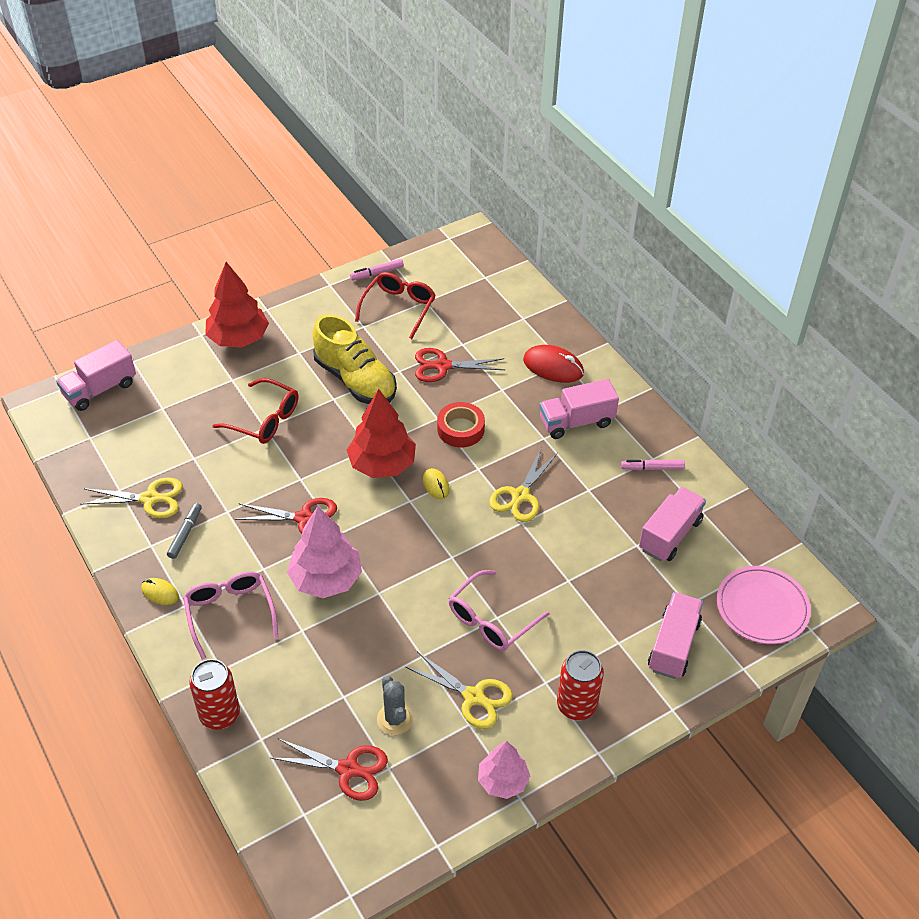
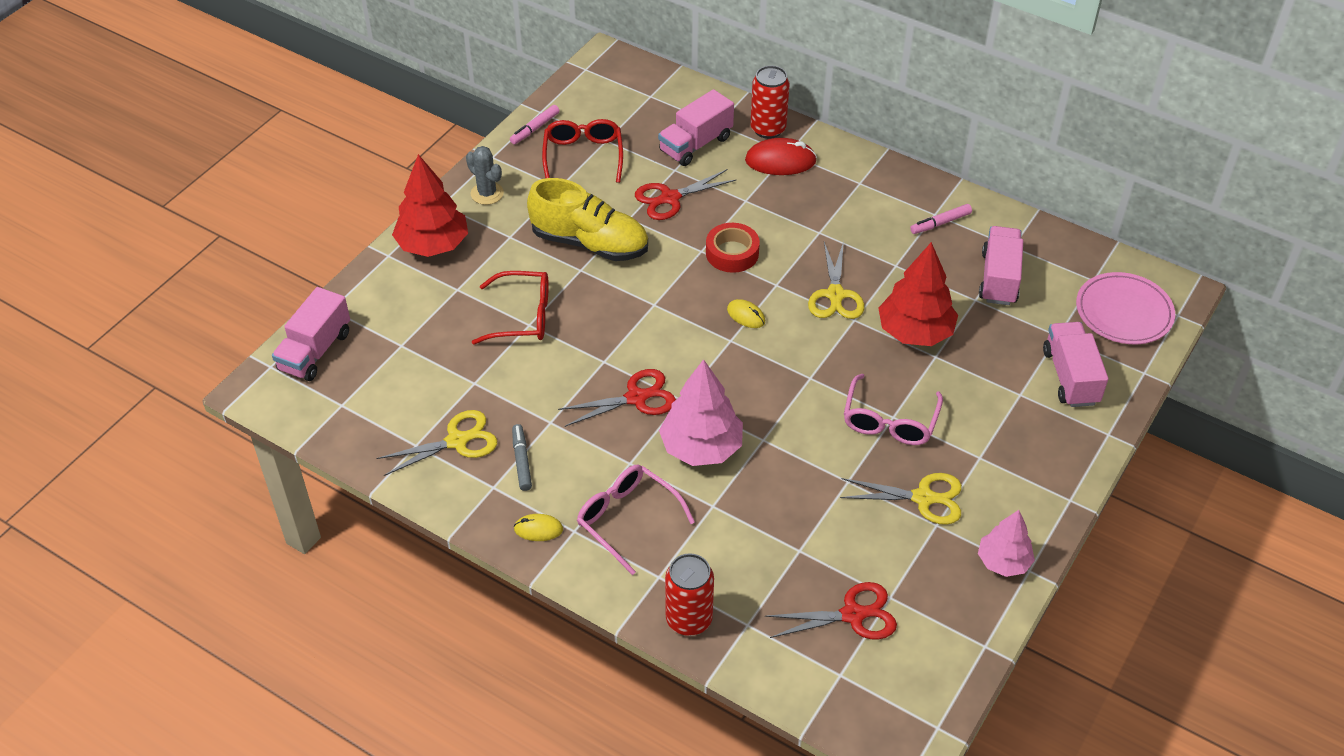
camera: 25 degrees left, 0 degrees up
(382, 464) = (677, 315): red tree -> red tree (915, 332)
(395, 719) = (864, 550): grey cactus -> grey cactus (487, 193)
(576, 422) = (839, 205): pink truck -> pink truck (696, 144)
(576, 705) = (1022, 466): red can -> red can (768, 129)

